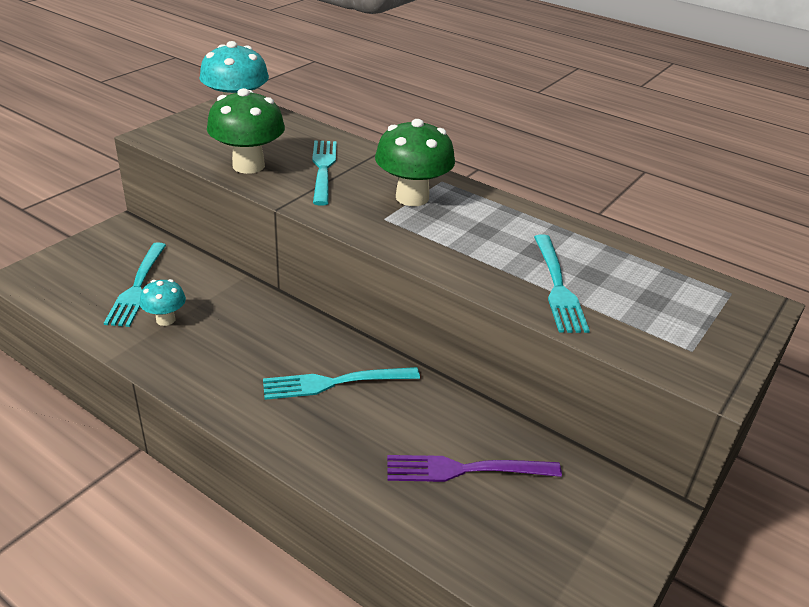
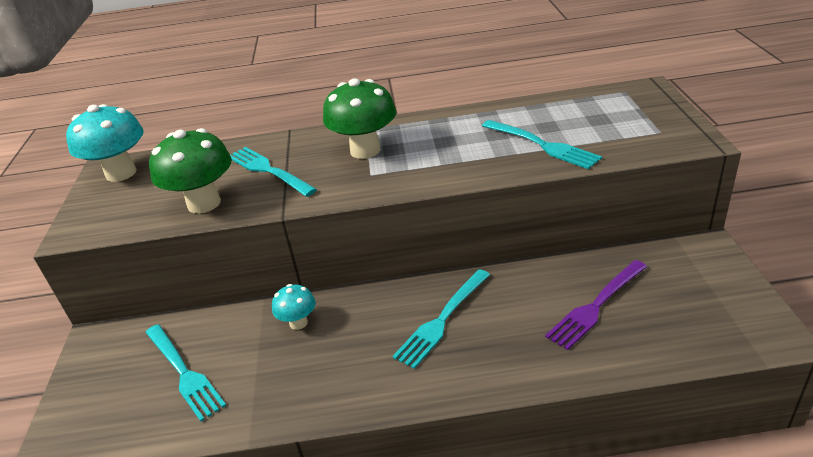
camera: 35 degrees left, 0 degrees up
(165, 319) = (249, 377): turquoise mushroom -> turquoise mushroom (298, 323)

